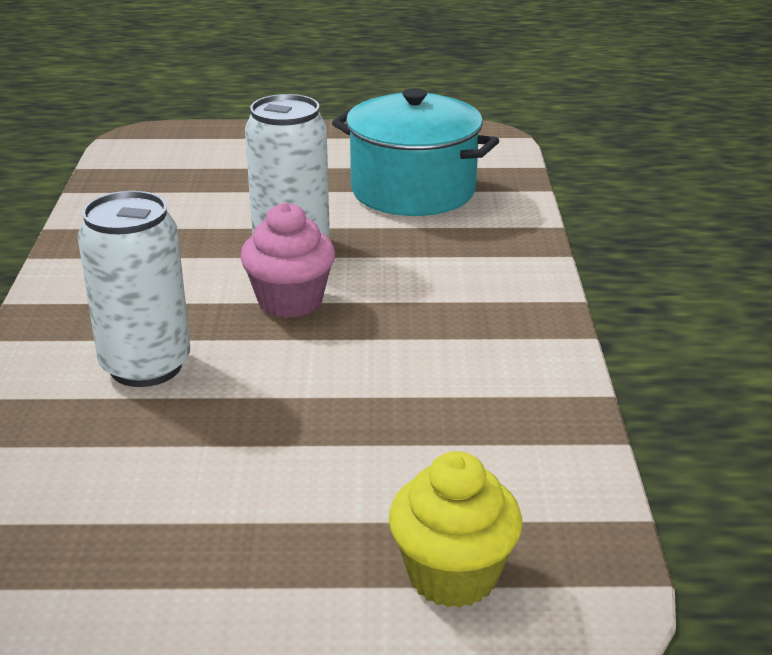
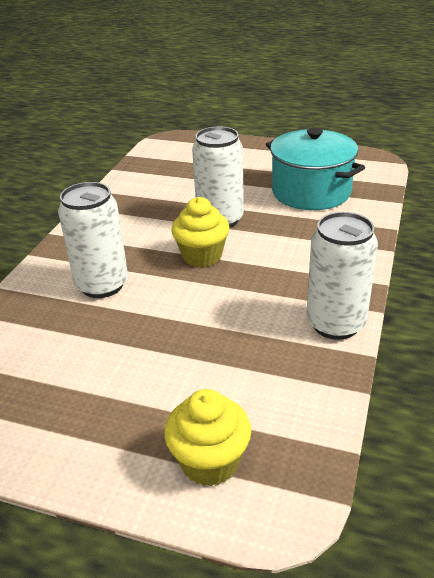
camera: 20 degrees right, 5 degrees up
(290, 301) = (202, 256): pink cupcake -> yellow cupcake
(540, 363) = (335, 324): none -> white can

